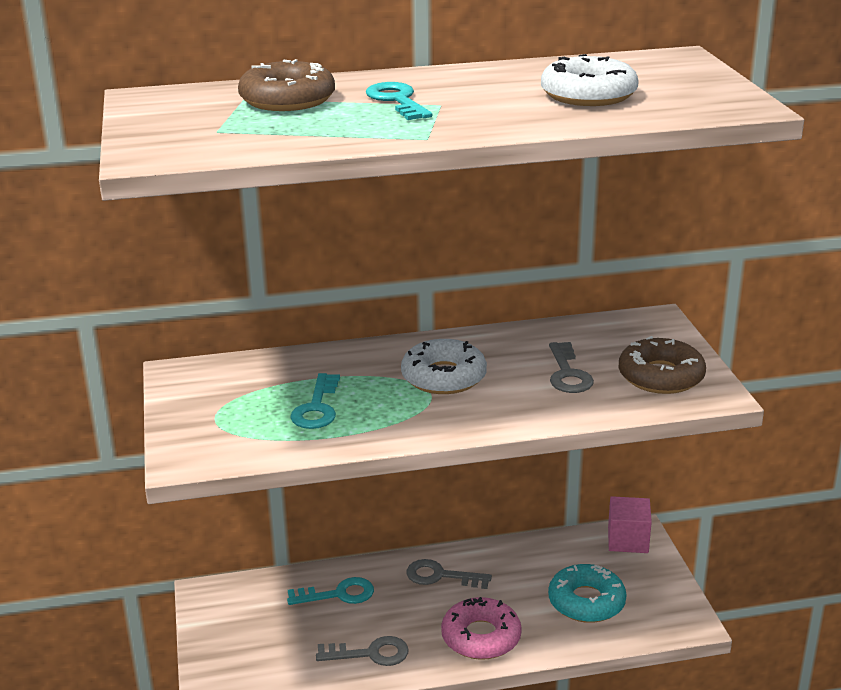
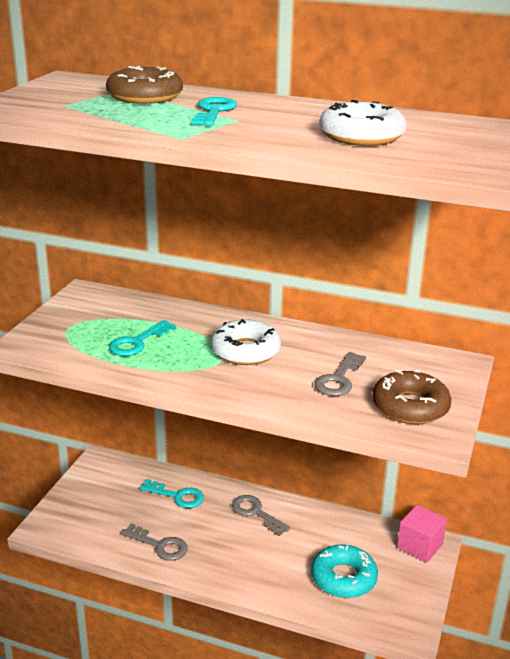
camera: 30 degrees right, 0 degrees up
(481, 637) = (243, 568): pink donut -> none

